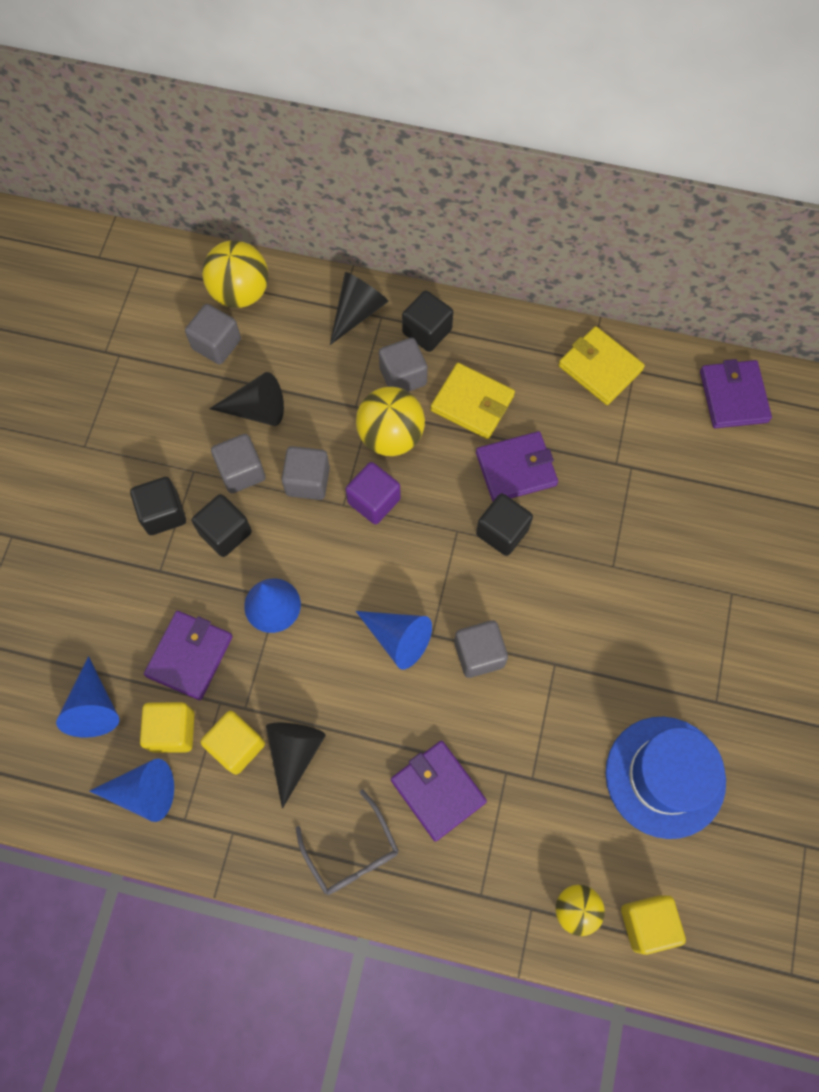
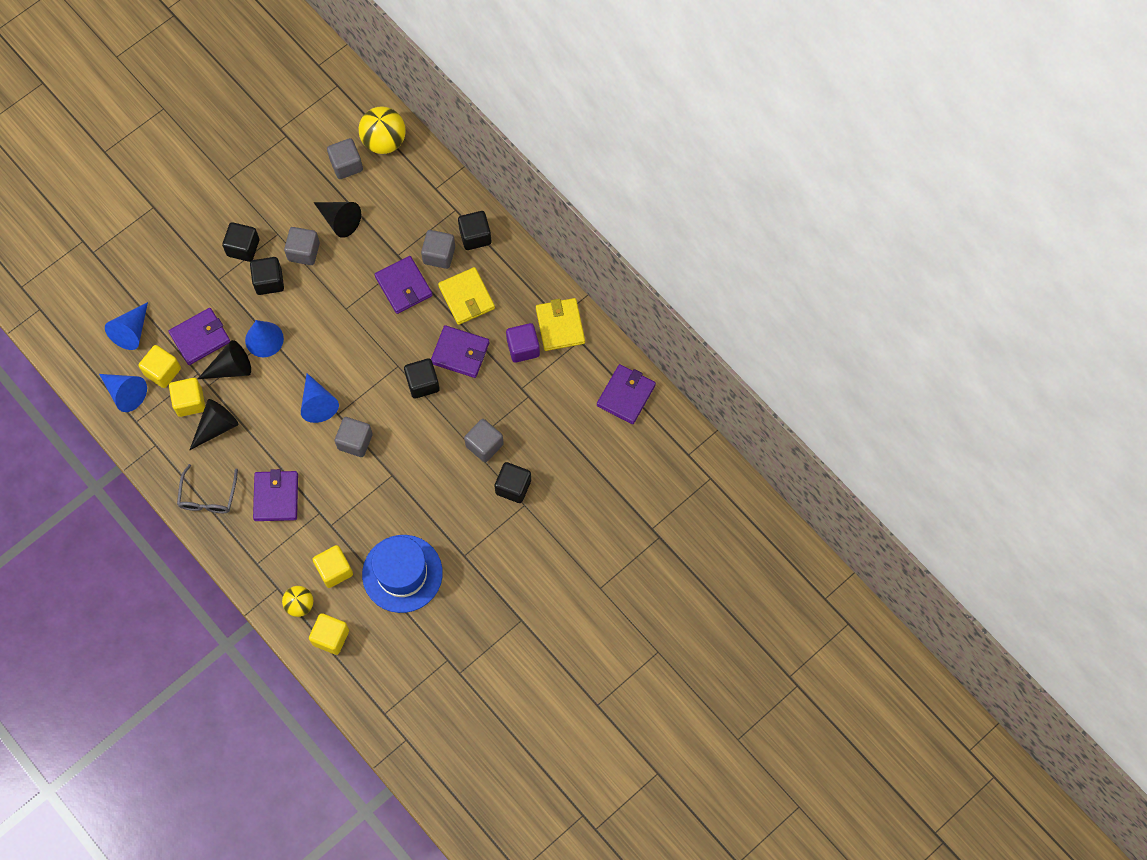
camera: 35 degrees right, 0 degrees up
(308, 481) = (336, 282): grey cube -> grey cube (484, 445)
(357, 312) = (443, 197): black cone -> black cone (231, 368)
(374, 501) = (364, 317): purple cube -> purple cube (523, 348)
(391, 436) = (404, 286): yellow ball -> purple wallet
(582, 832) = (334, 570): none -> yellow cube
(702, 581) = (513, 487): none -> black cube

